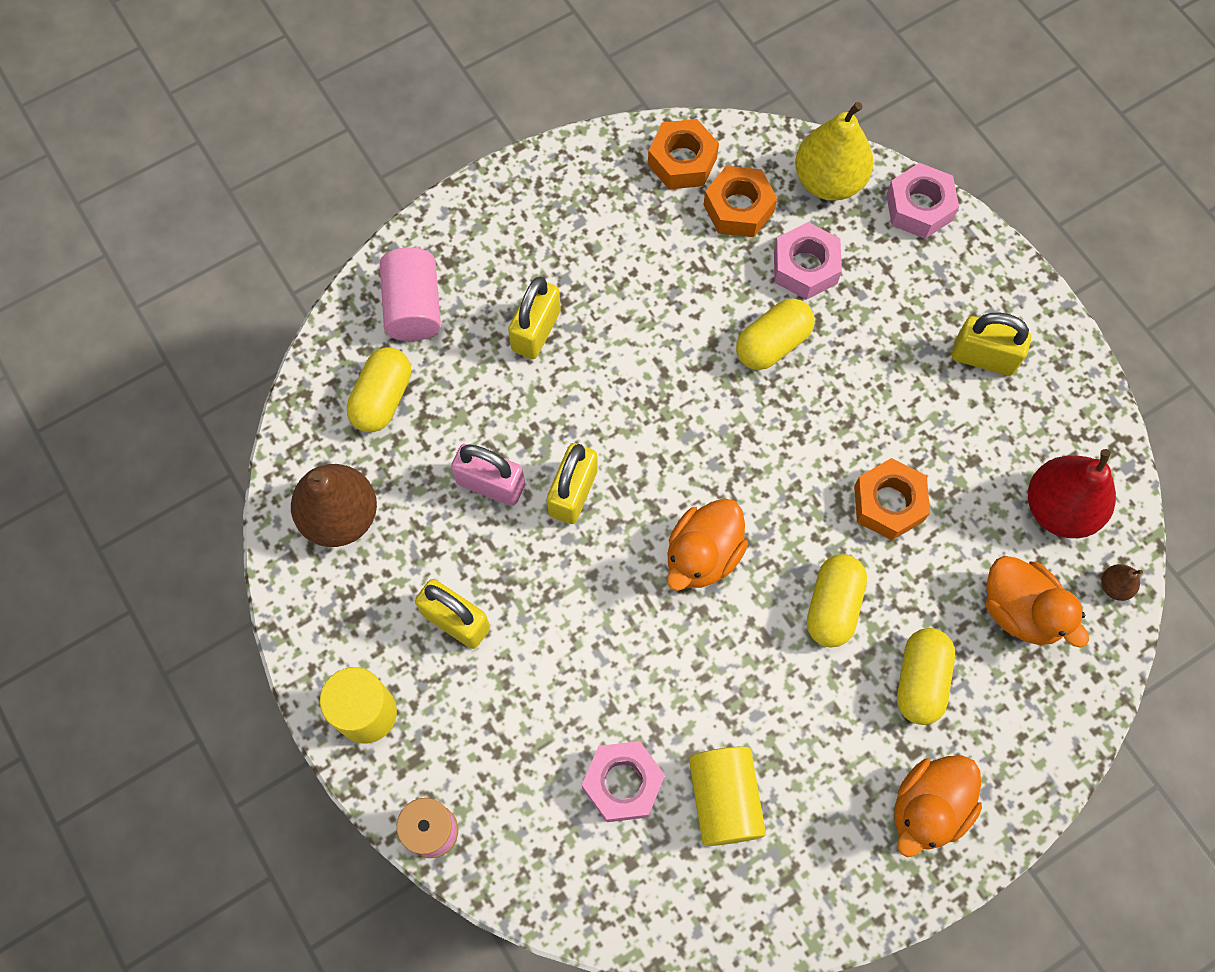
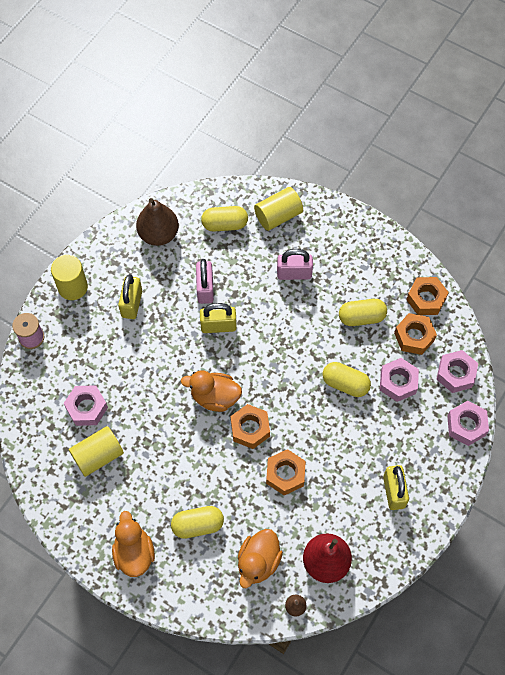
camera: 65 degrees right, 5 degrees down
(413, 307) = (278, 216): pink cylinder -> yellow cylinder
(536, 331) = (294, 273): yellow padlock -> pink padlock
(785, 523) = (250, 429): none -> orange nut
(828, 181) = (455, 374): yellow pear -> pink nut
(832, 606) = (217, 468): yellow capsule -> yellow capsule (361, 317)
(928, 808) = (134, 553): orange duck -> orange duck turned 60 degrees clockwise

